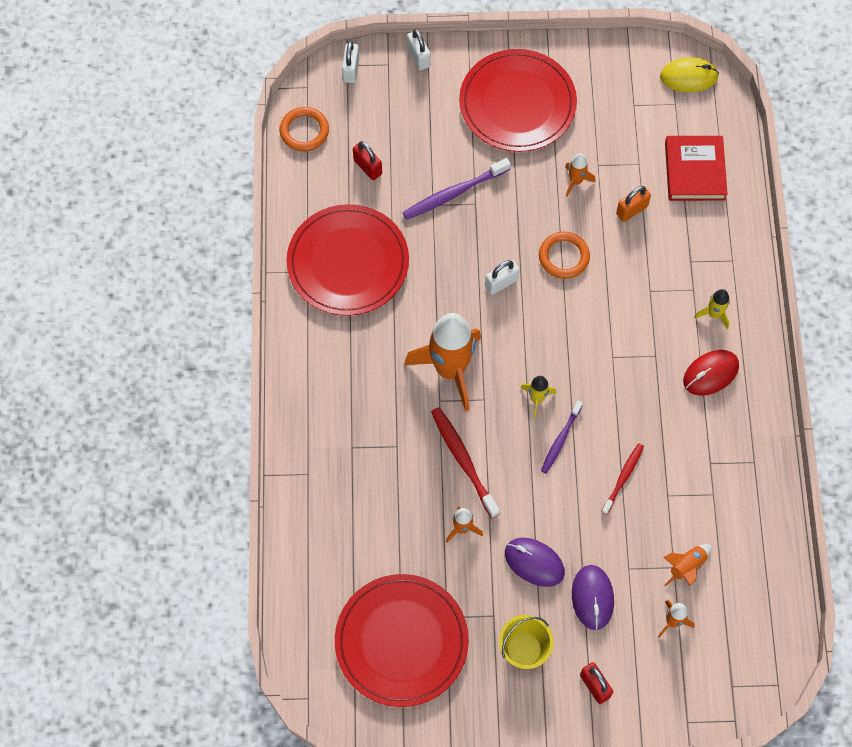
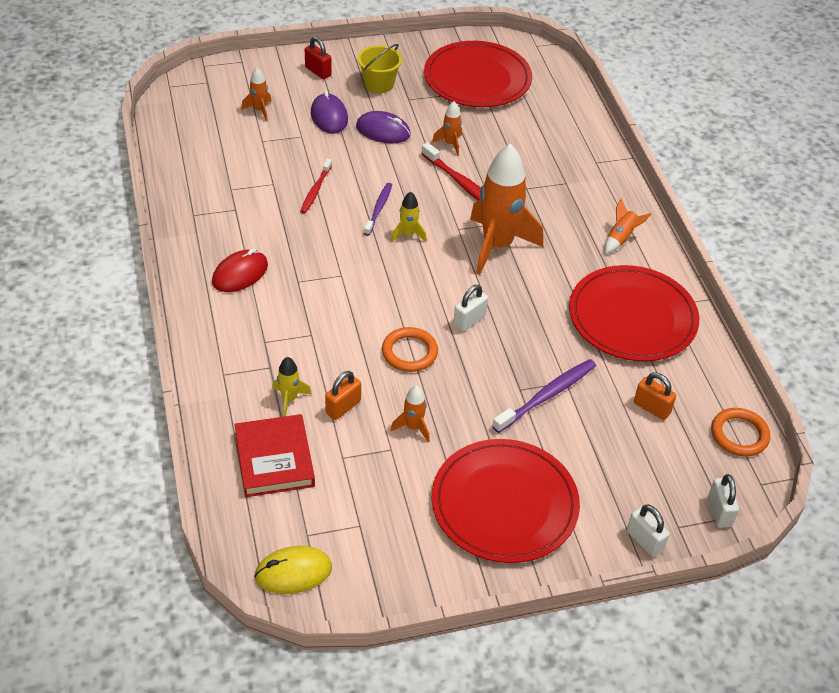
camera: 165 degrees right, 20 degrees down
(367, 167) = (652, 408): red padlock -> orange padlock
(686, 566) = (251, 142): orange rocket -> orange rocket (621, 238)
(714, 314) = (240, 322): yellow rocket -> yellow rocket (289, 399)

